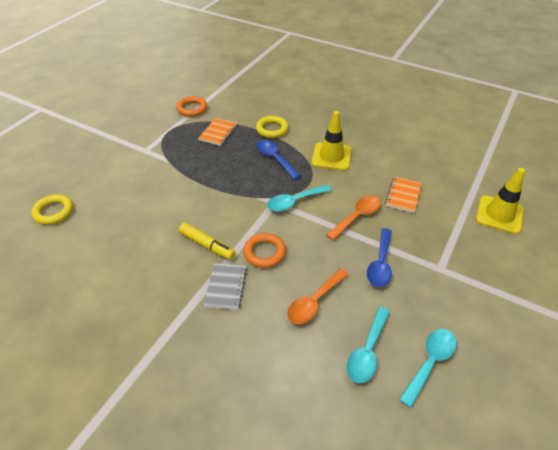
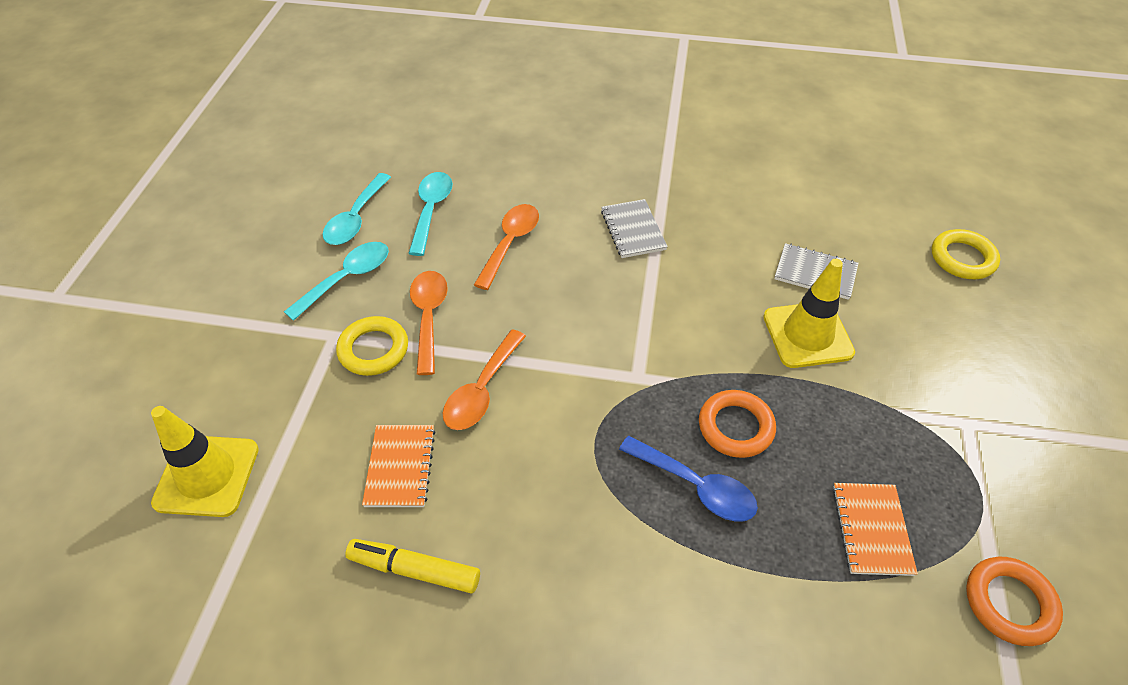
camera: 160 degrees right, 5 degrees up
(140, 226) = (815, 273): none -> grey notebook
(207, 245) = (696, 274): yellow marker -> yellow marker (414, 569)
(264, 252) = (607, 286): orange ring -> orange ring (735, 427)
(272, 129) = (757, 589): yellow ring -> yellow ring (373, 349)
(294, 202) = (604, 388): turquoise spoon -> turquoise spoon (347, 278)
(331, 156) = (575, 535): yellow traffic cone -> yellow traffic cone (807, 335)
(380, 264) = (429, 317): blue spoon -> orange spoon

